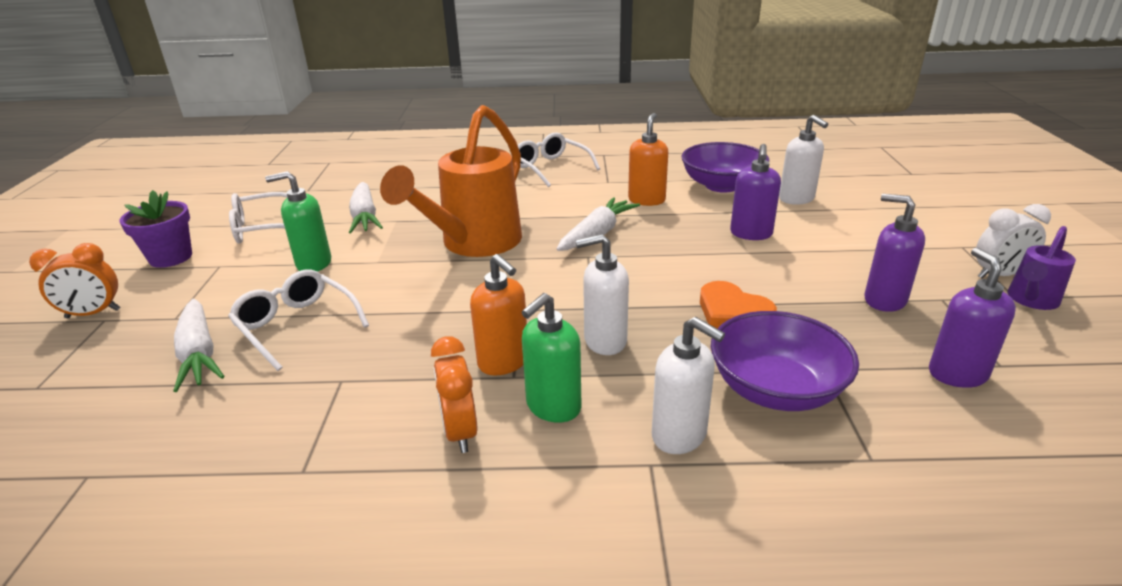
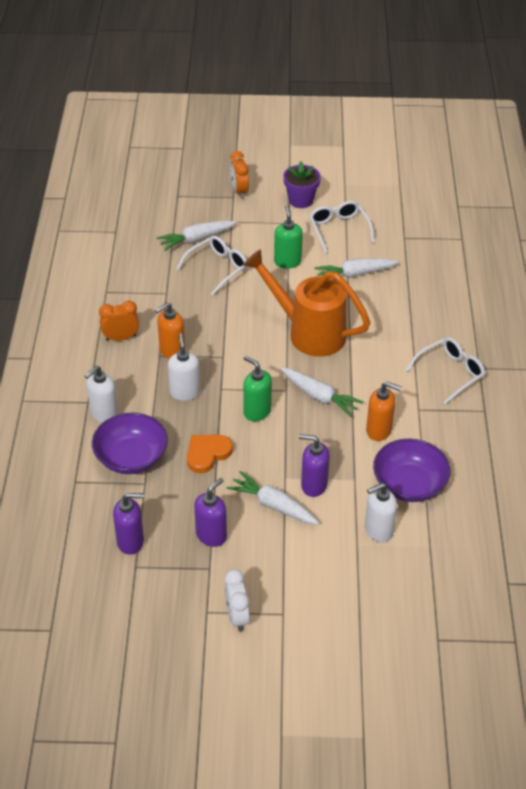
camera: 90 degrees right, 15 degrees up
(553, 407) = (133, 370): green soap dispenser -> green soap dispenser (257, 411)
(799, 258) = (273, 505): none -> white carrot
(1030, 301) = (201, 618): purple watering can -> none

